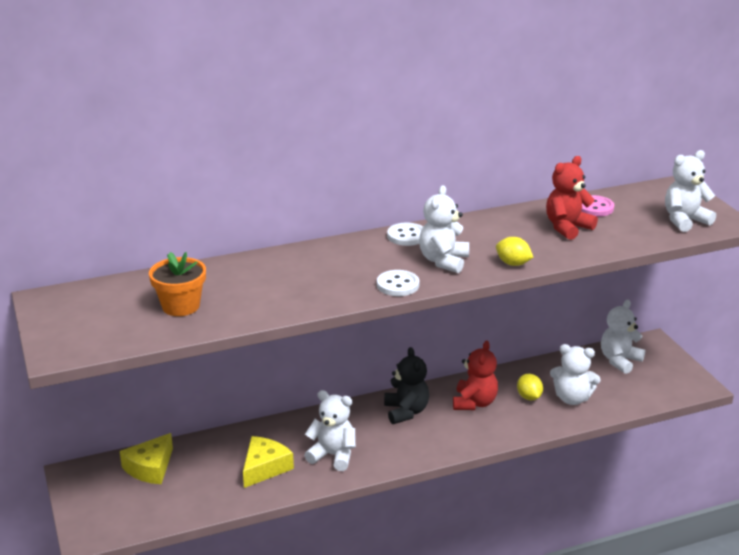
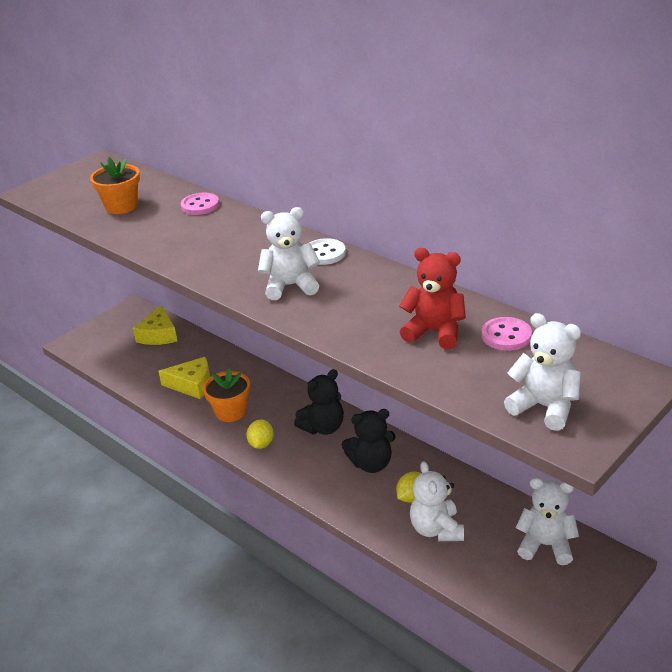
camera: 65 degrees right, 5 degrees up
(150, 468) = (158, 335): yellow cheese -> yellow cheese turned 90 degrees counterclockwise
(240, 267) = (200, 205): none -> pink button
(333, 455) = (230, 412): white teddy bear -> orange flower pot
(398, 285) = (225, 278): white button -> none
(474, 403) = (371, 464): red teddy bear -> black teddy bear
(513, 264) = (319, 323): yellow lemon -> yellow lemon (261, 444)

